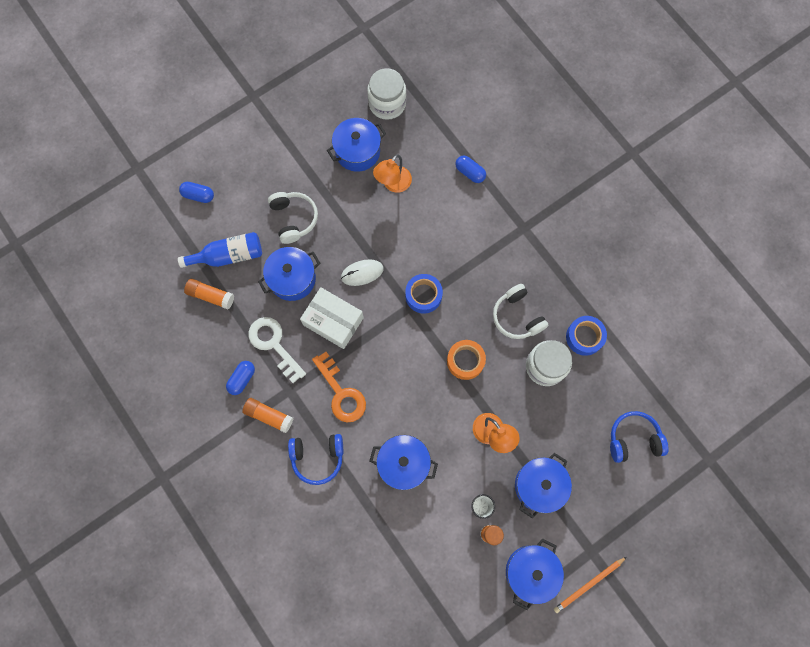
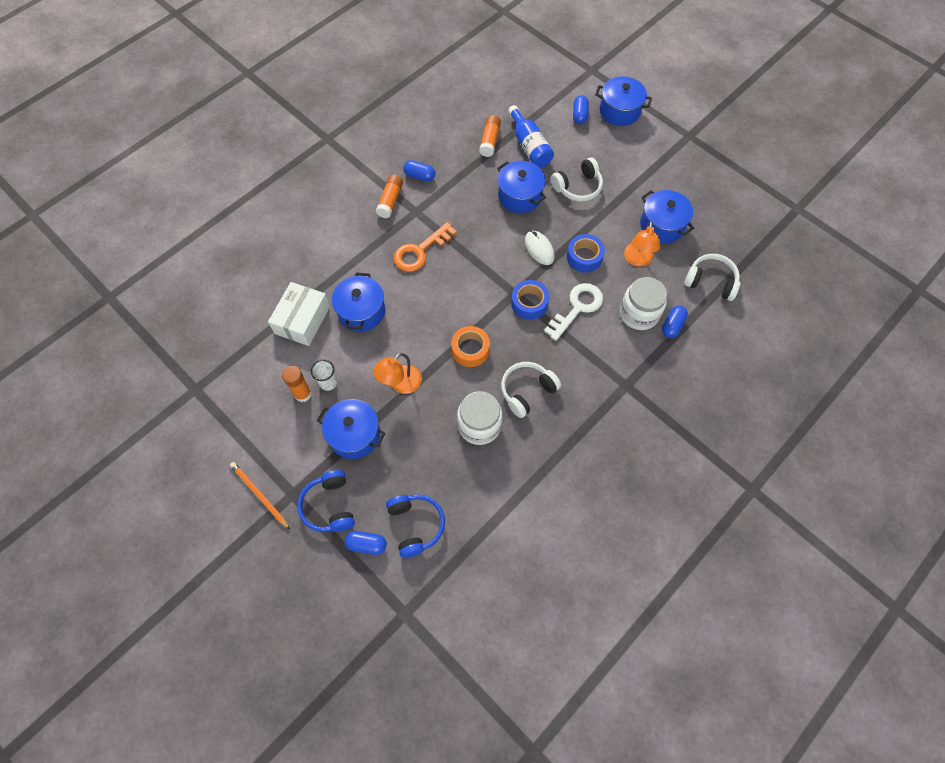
camera: 80 degrees right, 10 degrees down
(274, 345) = (455, 193): white key -> white key (577, 308)
(317, 457) = (358, 243): blue headphones -> blue headphones (329, 506)
(333, 321) = (487, 234): white box -> white box (302, 320)
(387, 104) = (722, 241): white jar -> white jar (639, 313)
(393, 184) = (637, 260): orange lamp -> orange lamp turned 105 degrees counterclockwise
(429, 126) = (711, 281): none -> white headphones
(530, 572) = (269, 437): blue pot -> blue pot (619, 111)
(584, 337) = (519, 461): blue tape -> blue tape (584, 257)
(646, 486) = (367, 544): none -> blue capsule

